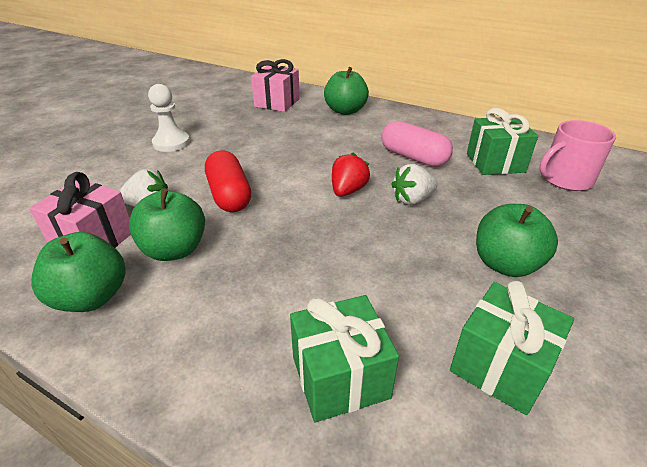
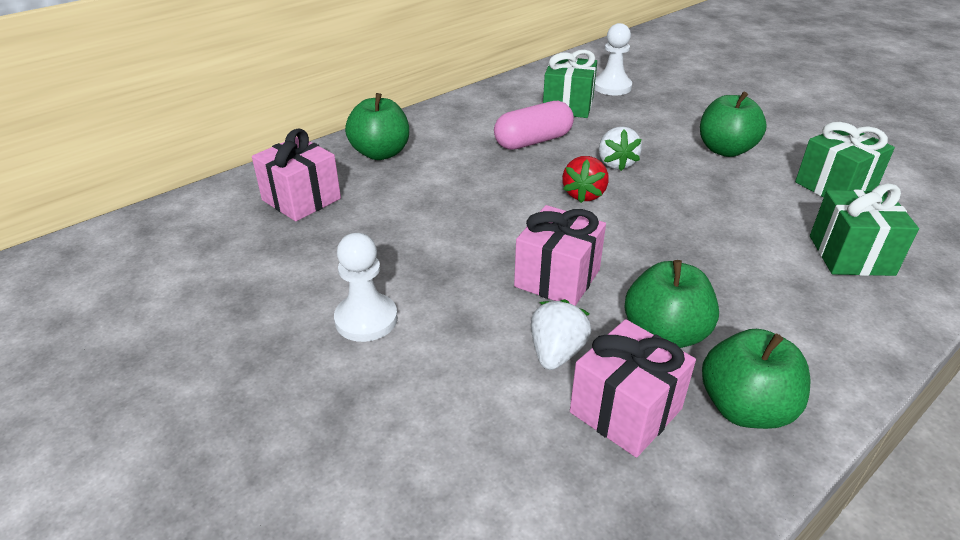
camera: 70 degrees left, 0 degrees up
(229, 195) = (557, 278): red capsule -> pink gift
(348, 191) = (584, 194): red strawberry -> red strawberry turned 120 degrees counterclockwise
(565, 179) = (612, 87): pink mug -> white pawn

